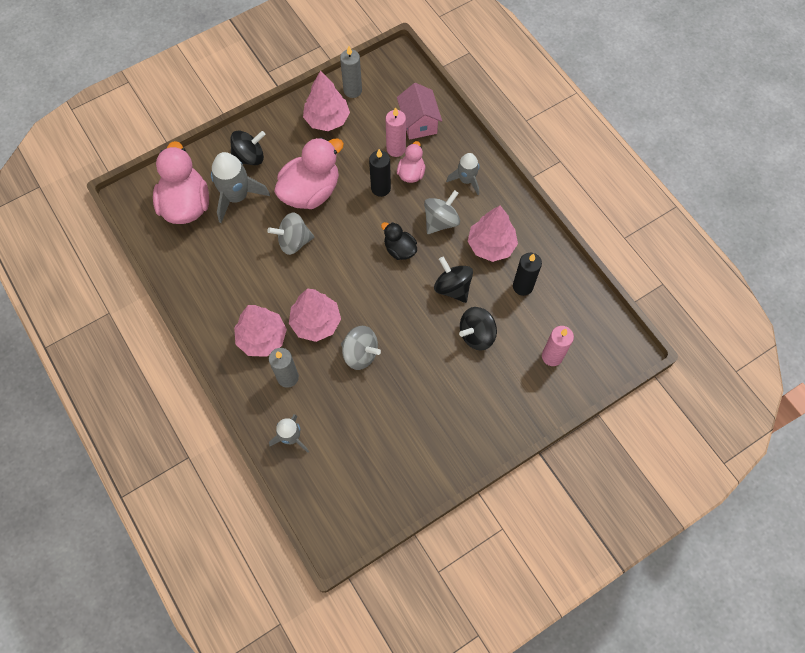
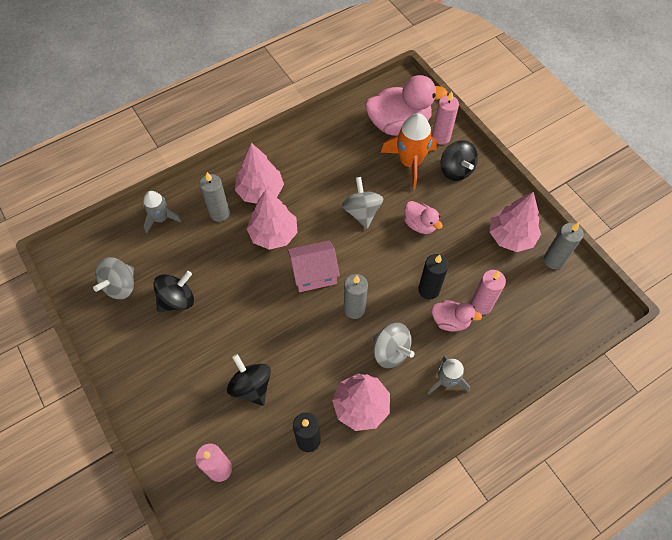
camera: 90 degrees right, 5 degrees down
(207, 167) = (441, 137): none -> pink candle
(237, 197) = (410, 163): grey rocket -> orange rocket
(311, 191) = (420, 224): pink duck -> pink duck, size x0.52
(360, 353) = (238, 273): grey spinning top -> grey spinning top (120, 286)
(399, 249) = (354, 309): black duck -> grey candle
(419, 123) = (520, 329): pink house -> pink house (314, 274)
(452, 287) = (308, 362): black spinning top -> black spinning top (177, 300)

